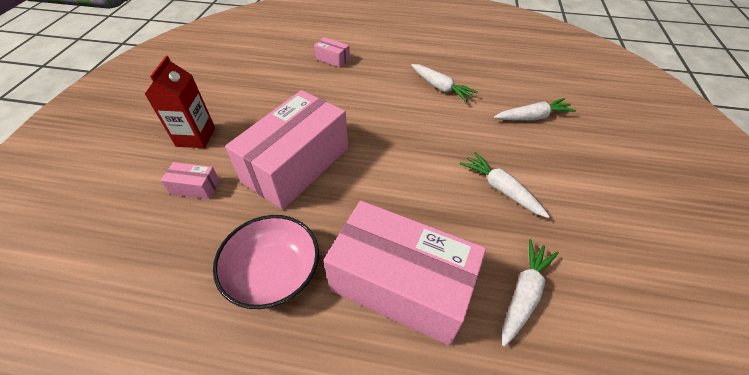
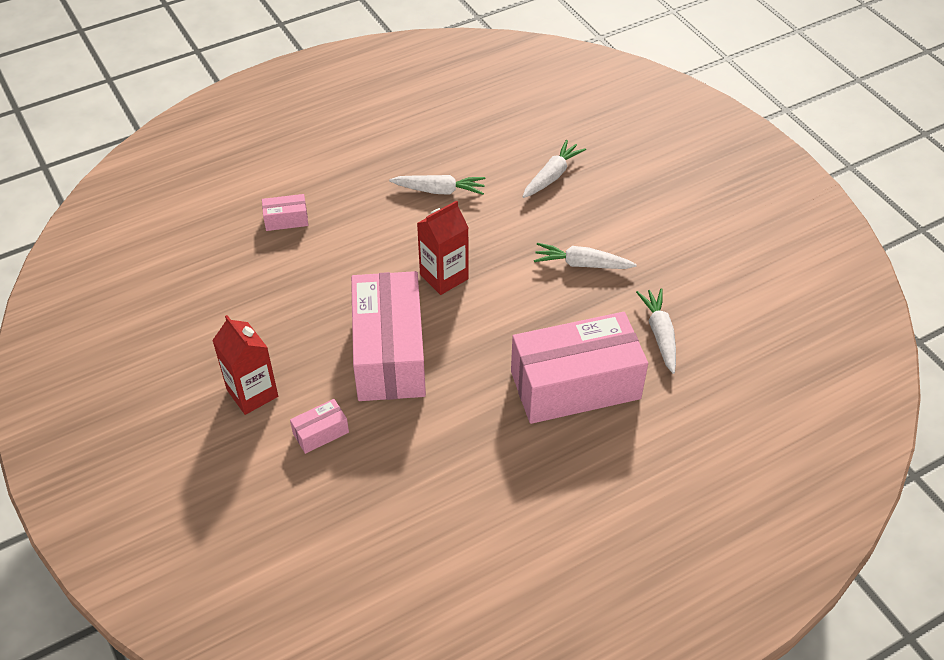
camera: 40 degrees left, 0 degrees up
(274, 273) = (475, 443): pink bowl -> none
(387, 138) = (444, 277): none -> red carton

